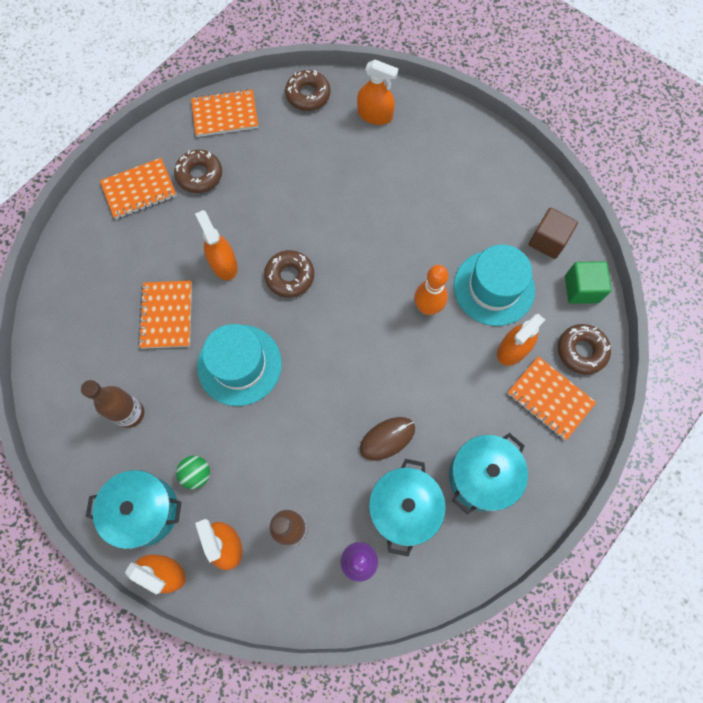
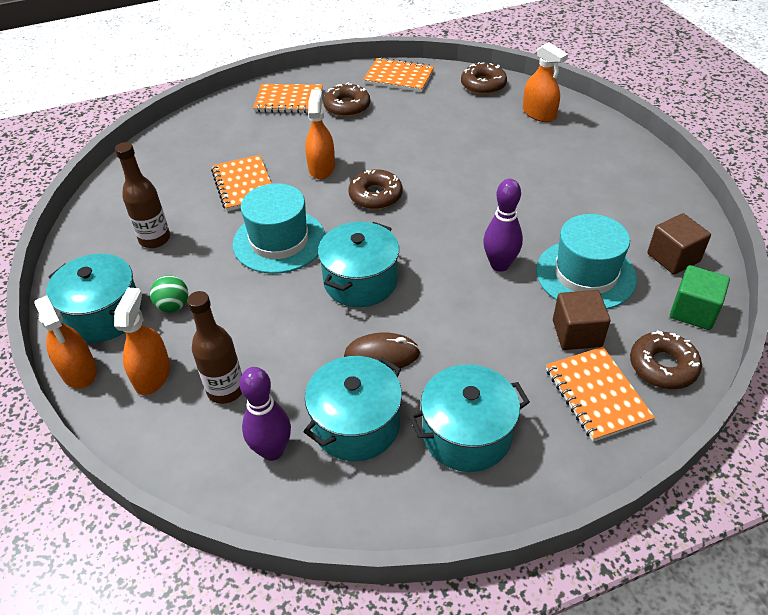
camera: 30 degrees right, 25 degrees down
(167, 315) = (244, 185): orange notebook -> orange notebook turned 45 degrees counterclockwise
(331, 375) = (360, 281): none -> turquoise pot
(427, 307) = (500, 265): orange bowling pin -> purple bowling pin
(513, 349) = (577, 333): orange spray bottle -> brown cube

